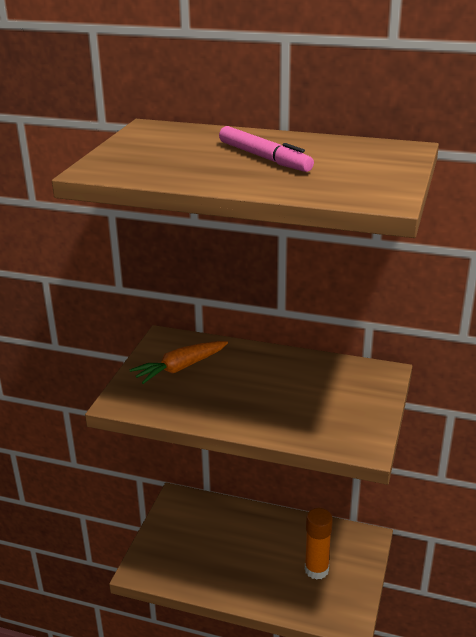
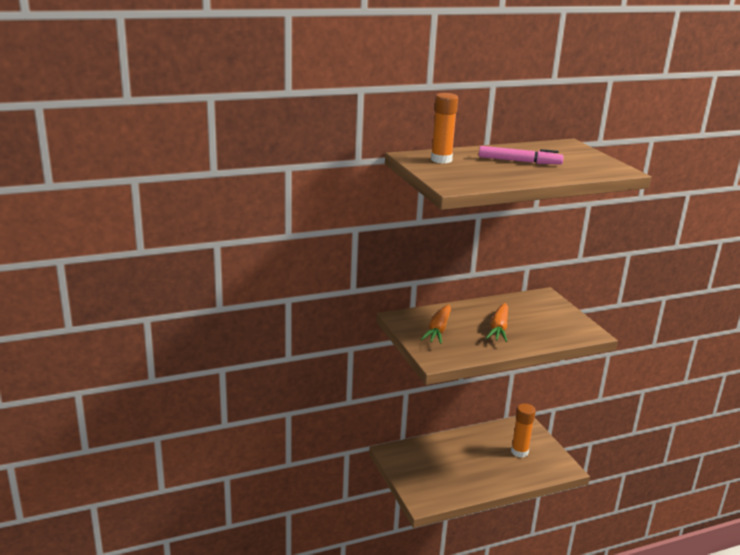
camera: 40 degrees left, 5 degrees down
(170, 137) = (441, 160): none -> orange glue stick
(252, 392) = (499, 328): none -> orange carrot

